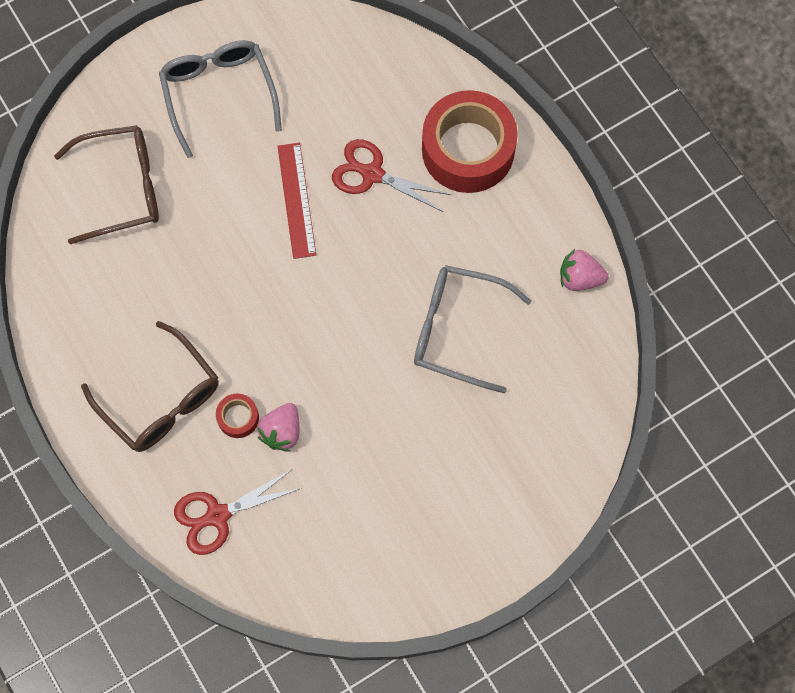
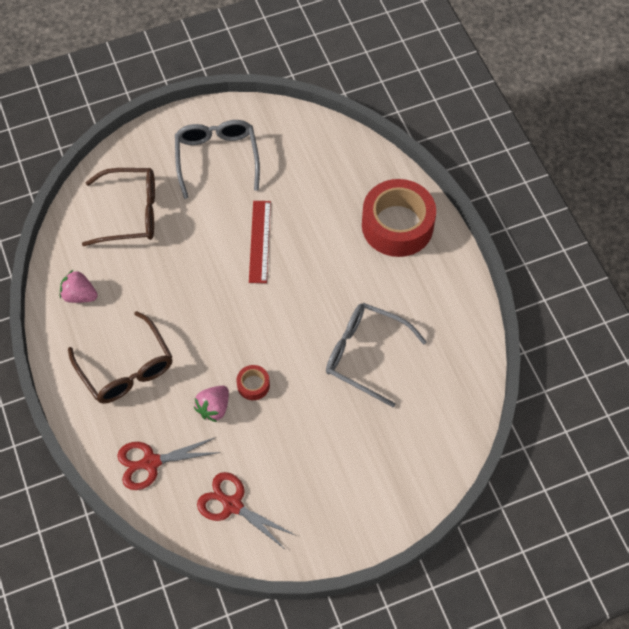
camera: 10 degrees right, 10 degrees down
(238, 418) = (182, 392): red tape -> red tape (253, 385)
(372, 174) = (321, 231): red scissors -> red scissors (232, 505)
(579, 278) = (467, 331): pink strawberry -> pink strawberry (79, 295)

